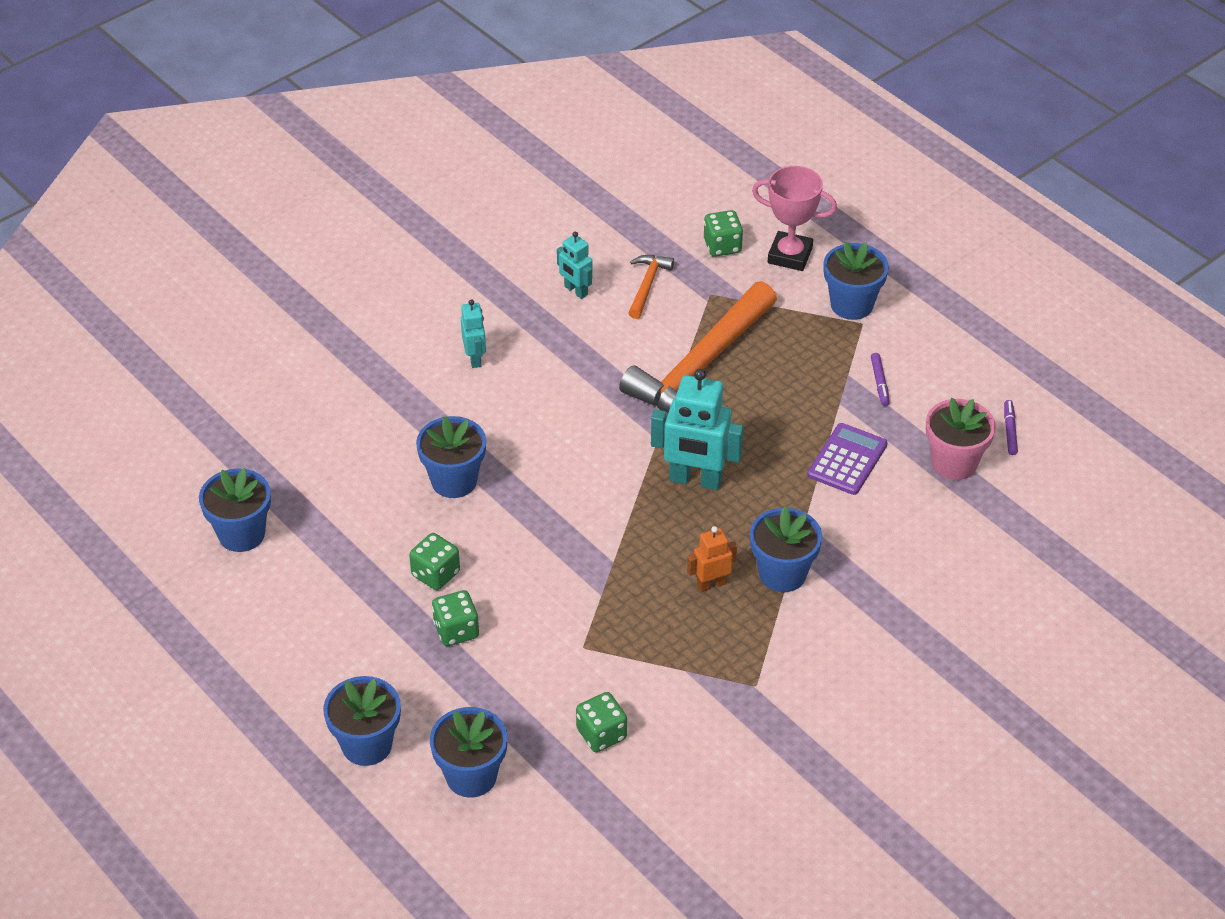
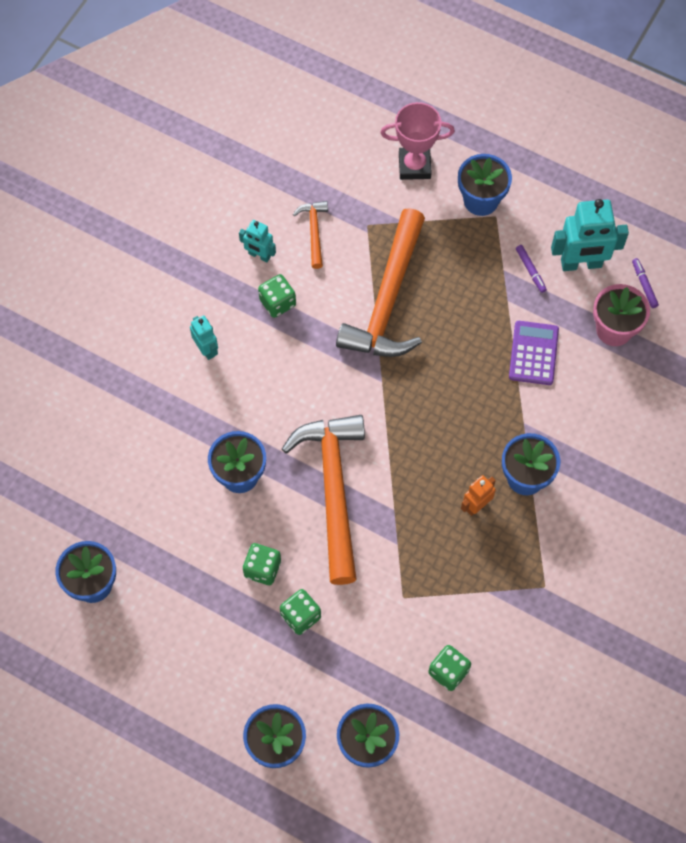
camera: 20 degrees left, 20 degrees up
(552, 524) = (333, 490): none -> orange hammer
(695, 480) = (426, 411): turquoise robot -> turquoise robot (581, 264)
(722, 246) = (358, 173): green dice -> green dice (277, 302)

